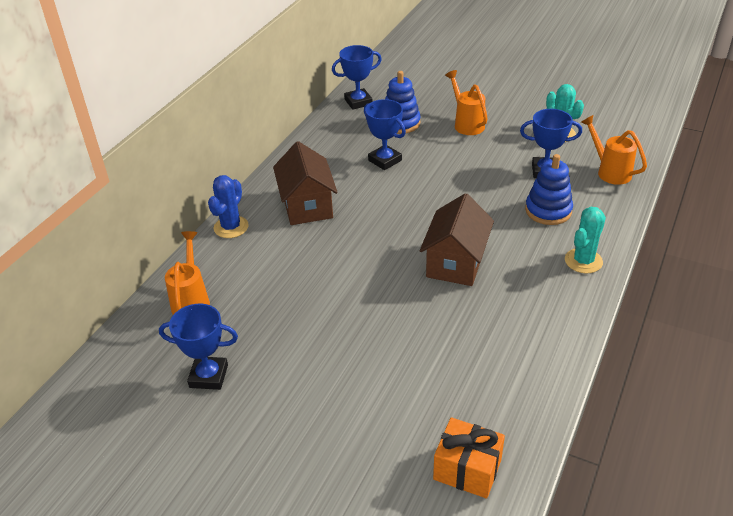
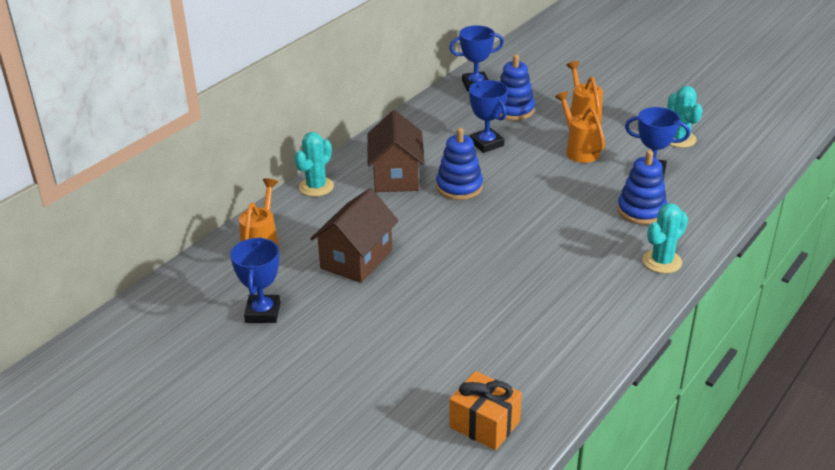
camera: 10 degrees right, 5 degrees down
(209, 376) = (263, 312): blue trophy -> blue trophy turned 75 degrees clockwise
(231, 227) = (316, 187): blue cactus -> turquoise cactus
(371, 209) = (459, 187): none -> blue stacking toy
(455, 263) = (529, 246): brown house -> brown house (356, 259)
(609, 171) = (720, 181): orange watering can -> orange watering can (579, 150)

